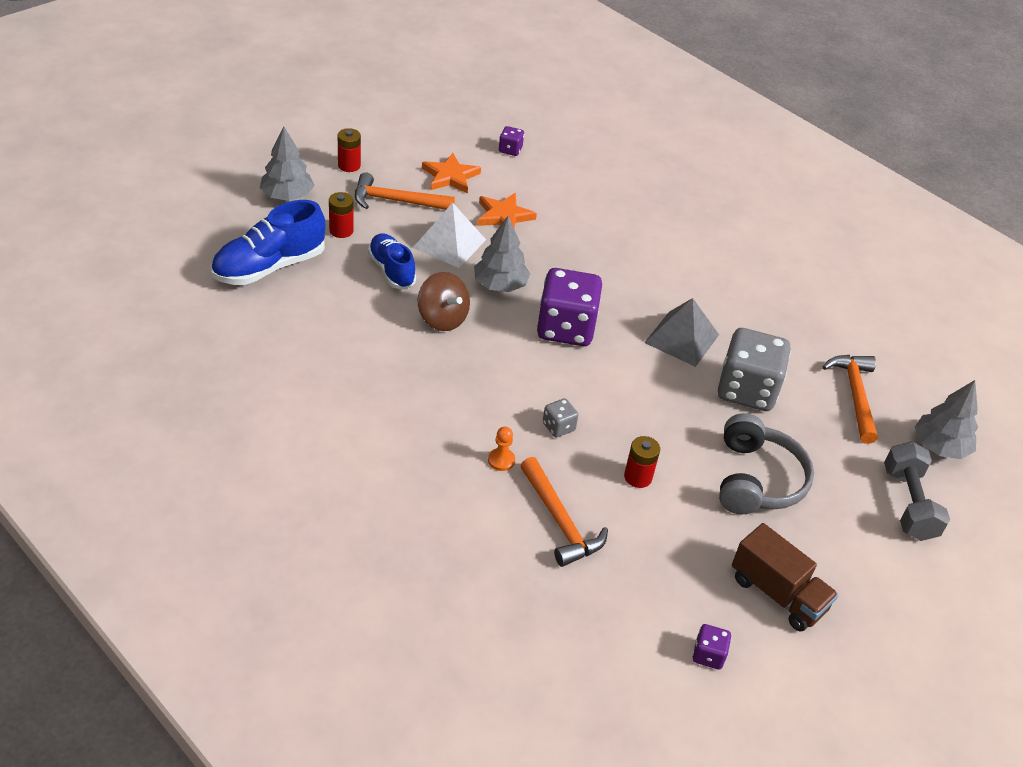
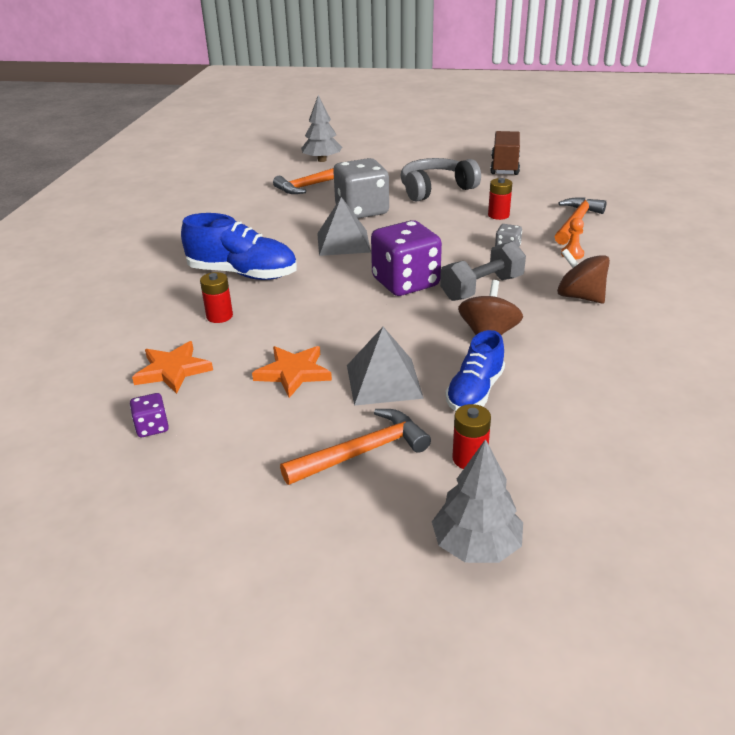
camera: 120 degrees left, 10 degrees down
(269, 267) = (601, 469): blue shoe -> blue shoe (243, 274)
(349, 165) = (340, 535): red battery -> red battery (219, 316)
(396, 201) = (362, 452): orange hammer -> orange hammer turned 90 degrees counterclockwise
(431, 404) = (580, 297): none -> brown spinning top
(449, 243) = (384, 381): white pyramid -> grey pyramid
(450, 176) = (262, 440): orange star -> orange star (172, 370)
(500, 285) = (401, 329): grey tree -> none
(708, 655) = (572, 169): purple dice -> none
(908, 504) = (383, 157): grey dumbbell -> grey dumbbell (482, 288)

